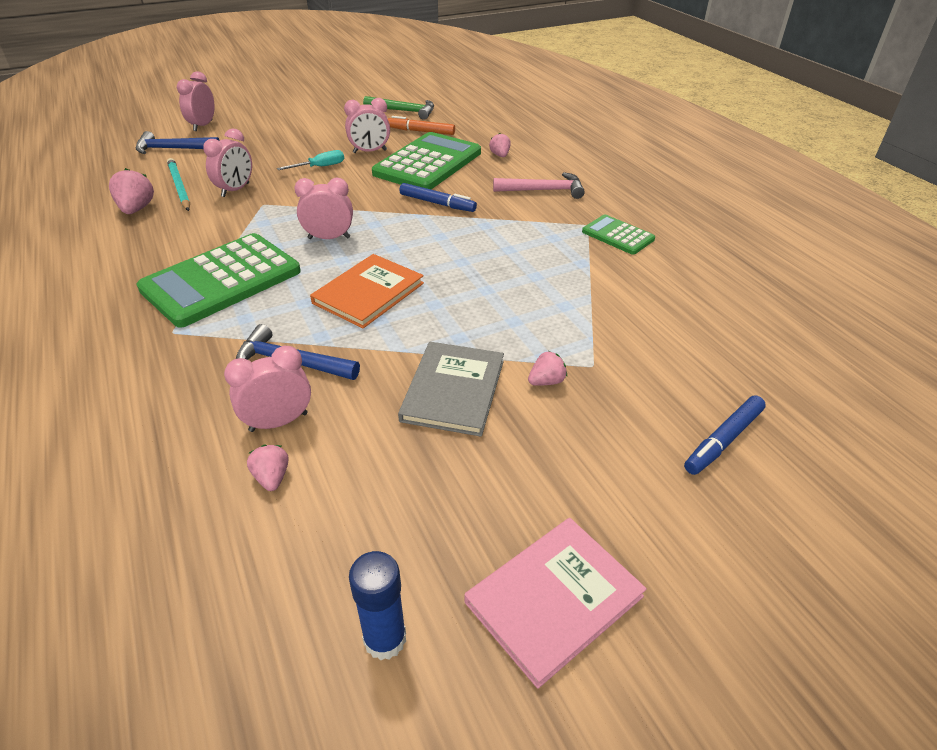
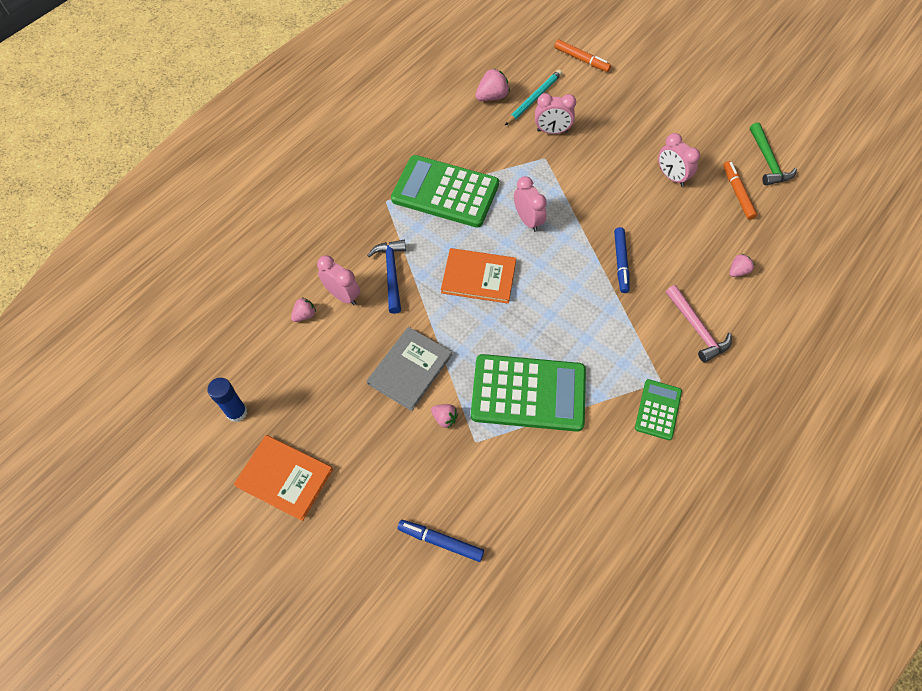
camera: 65 degrees right, 20 degrees up
(173, 149) = (581, 59): blue hammer -> orange marker
(203, 126) = (629, 51): pink clock -> none
(320, 167) = (621, 159): turquoise screwdriver -> none
(428, 163) = (682, 226): green calculator -> green calculator (528, 393)
(453, 390) = (410, 369): grey book -> grey book turned 45 degrees counterclockwise
(554, 599) = (284, 478): pink book -> orange book

